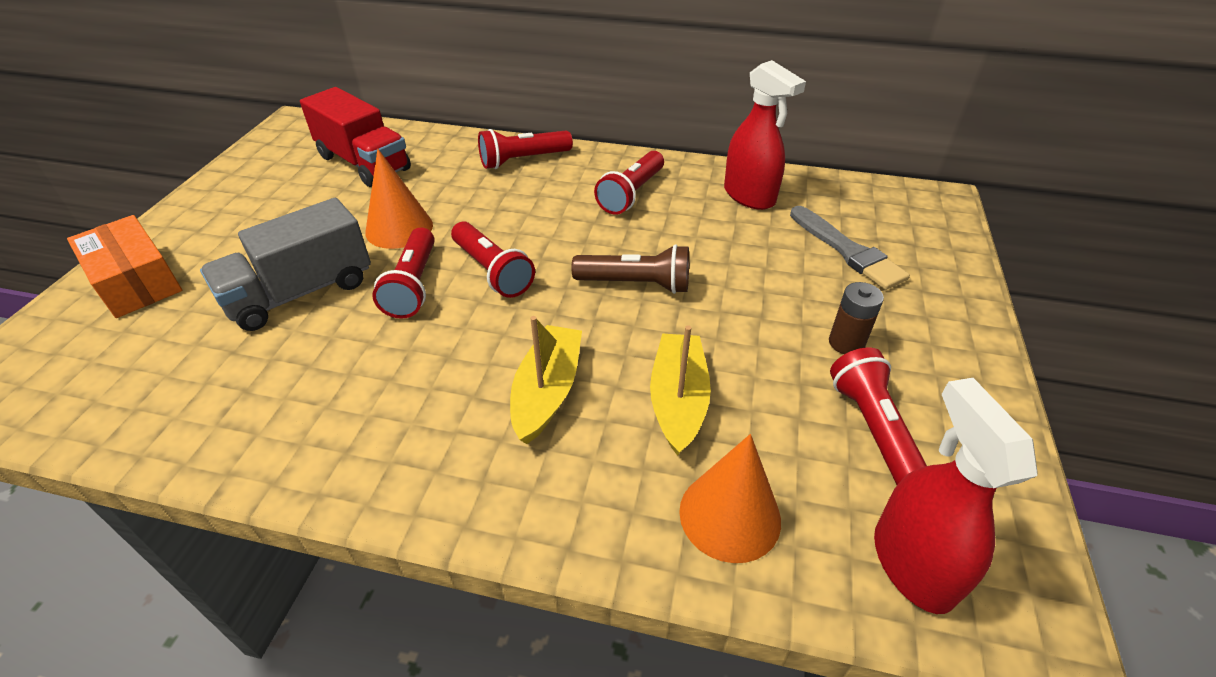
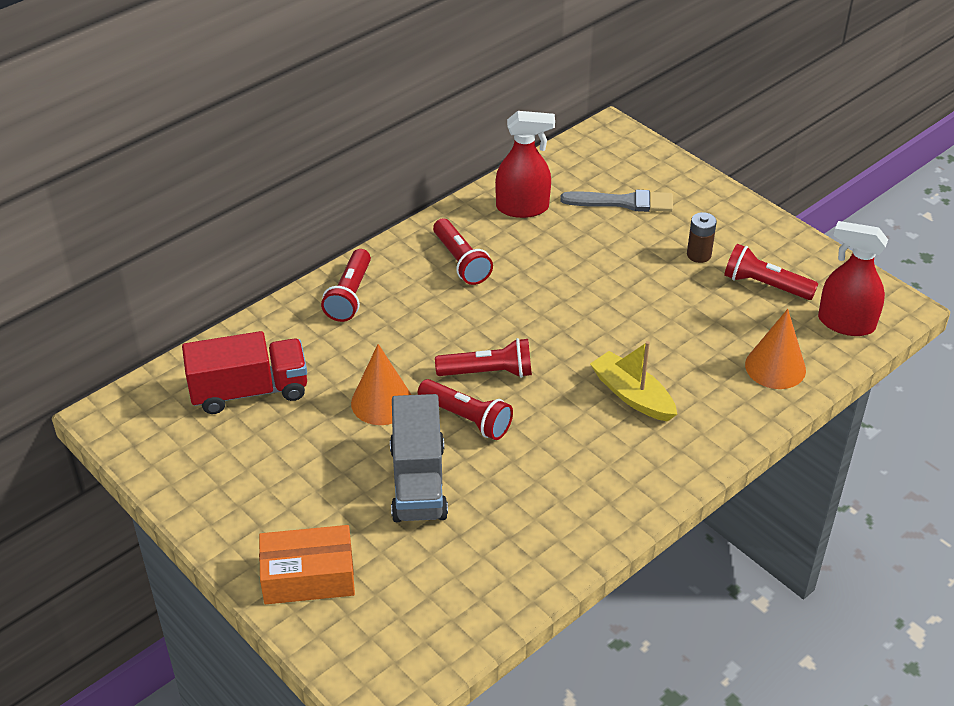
camera: 55 degrees left, 0 degrees up
(636, 284) = (567, 311): brown flashlight -> none
(678, 400) = (685, 345): yellow boat -> none

